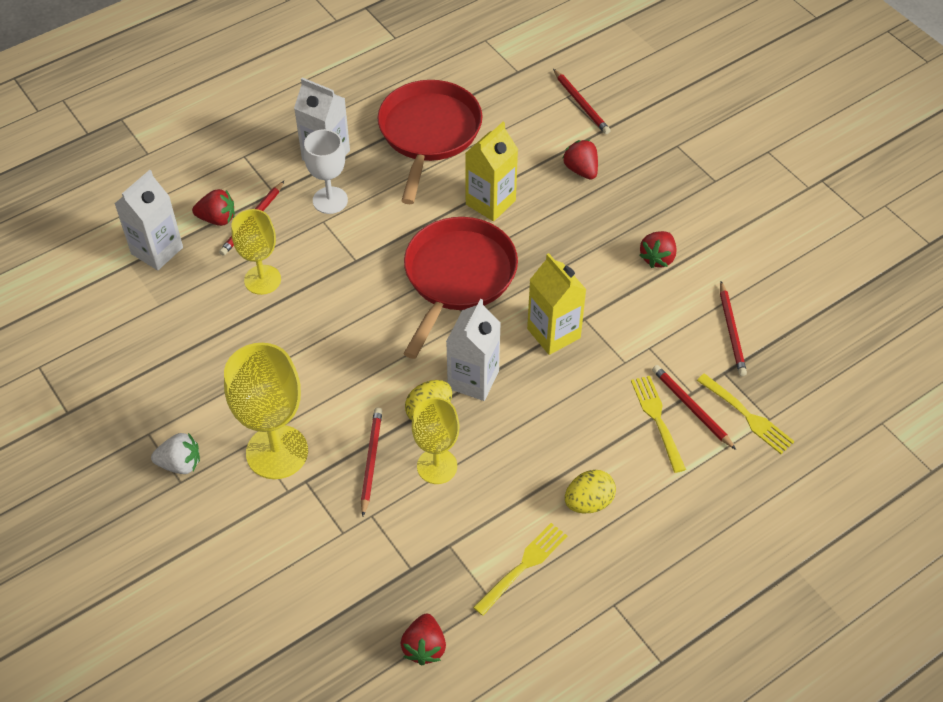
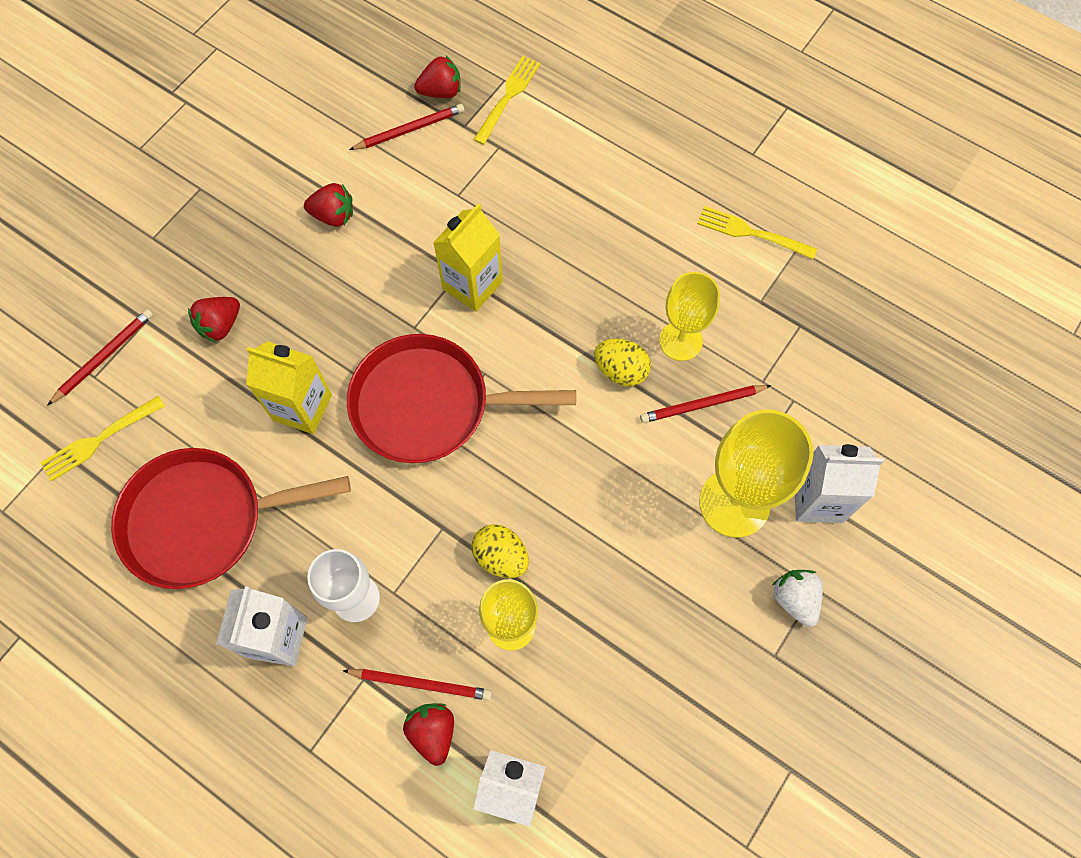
camera: 110 degrees left, 15 degrees up
(424, 647) = (869, 286): red strawberry -> red strawberry (441, 91)
(473, 379) = (562, 342): white carton -> white carton (818, 499)
(588, 502) = (660, 199): yellow egg -> yellow egg (501, 557)
(657, 419) = (543, 167): yellow fork -> yellow fork (99, 440)
(691, 408) = (517, 142): red pencil -> none

